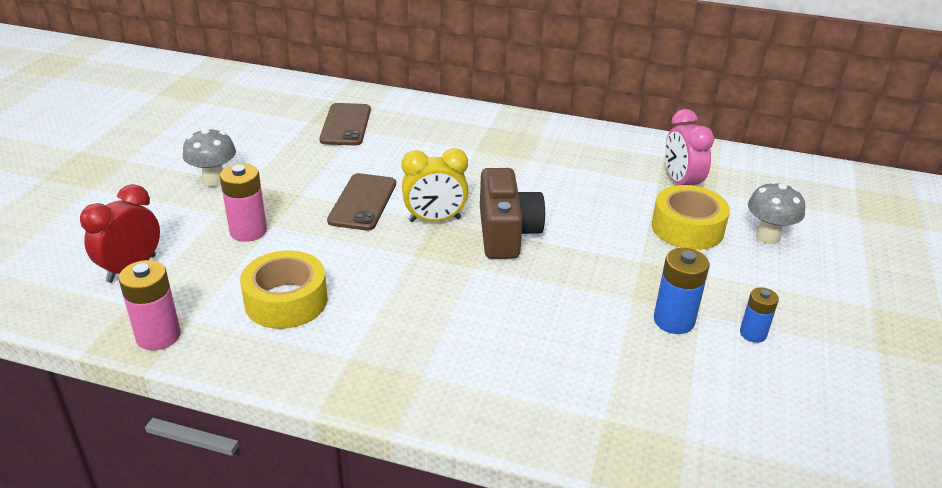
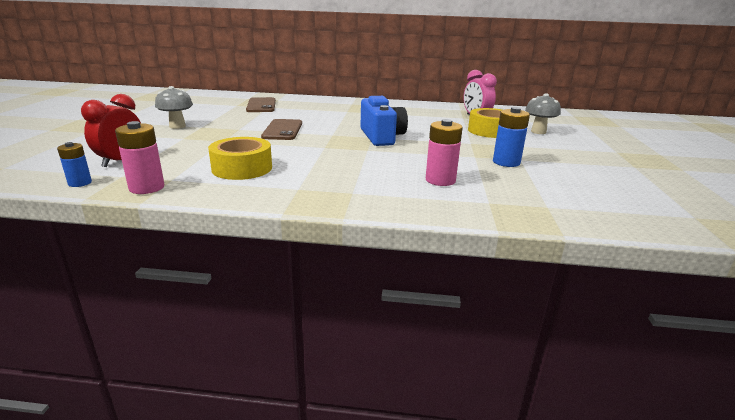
camera: 10 degrees left, 10 degrees down
(248, 231) = (206, 143): pink battery -> pink battery (440, 180)
(434, 220) = (333, 134): yellow clock -> none
(506, 233) = (381, 137): brown camera -> blue camera
(753, 333) = (557, 164): blue battery -> blue battery (80, 183)

